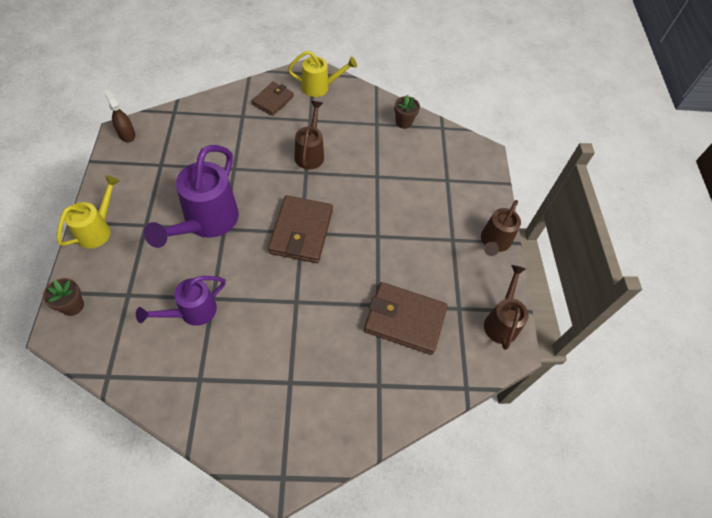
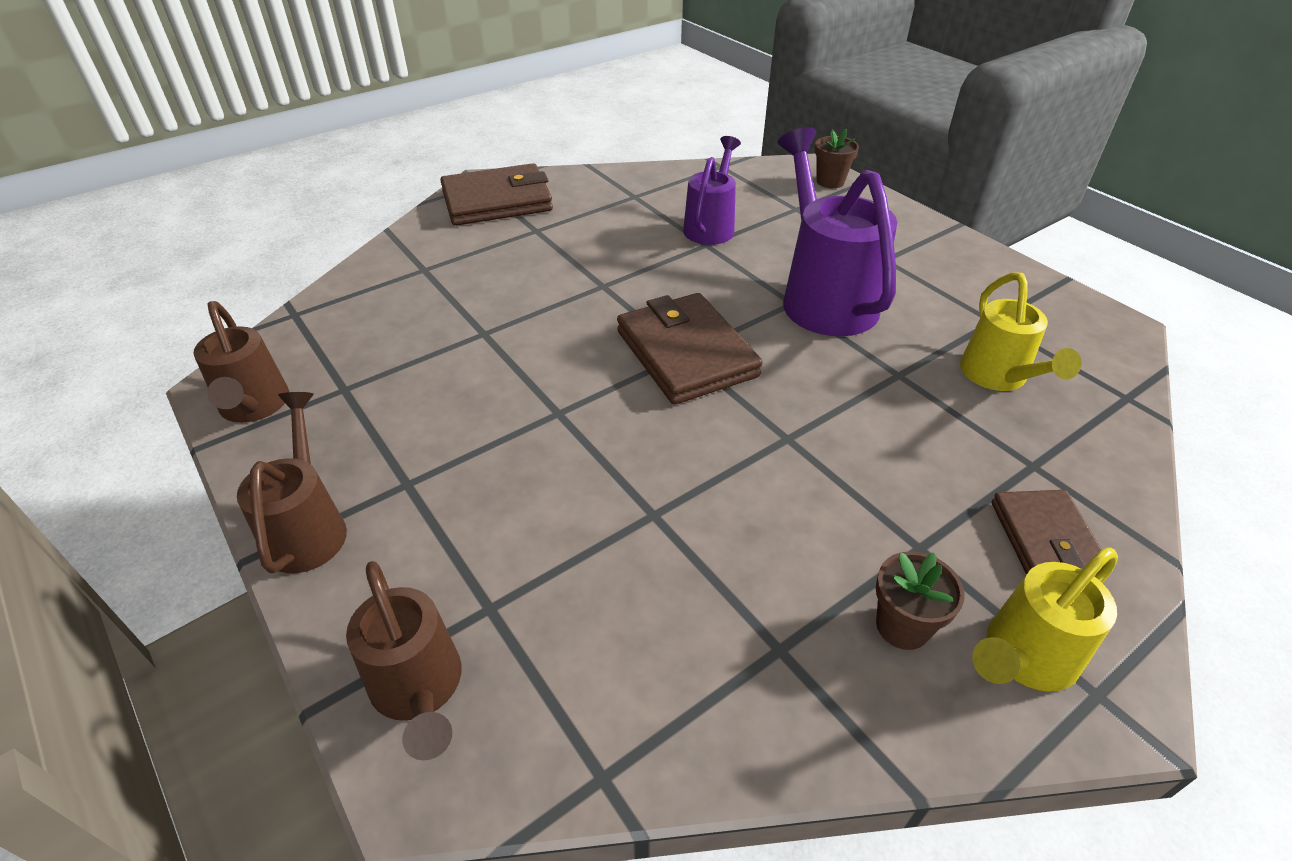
camera: 150 degrees right, 15 degrees down
(97, 230) = (922, 231): yellow watering can -> yellow watering can (998, 377)
(126, 134) = (1106, 327): brown spray bottle -> none
(310, 153) = (824, 475): brown watering can -> brown watering can (419, 689)
(403, 122) = (721, 709): brown flower pot -> brown flower pot (902, 626)
(404, 320) = (429, 336): brown wallet -> brown wallet (497, 201)

